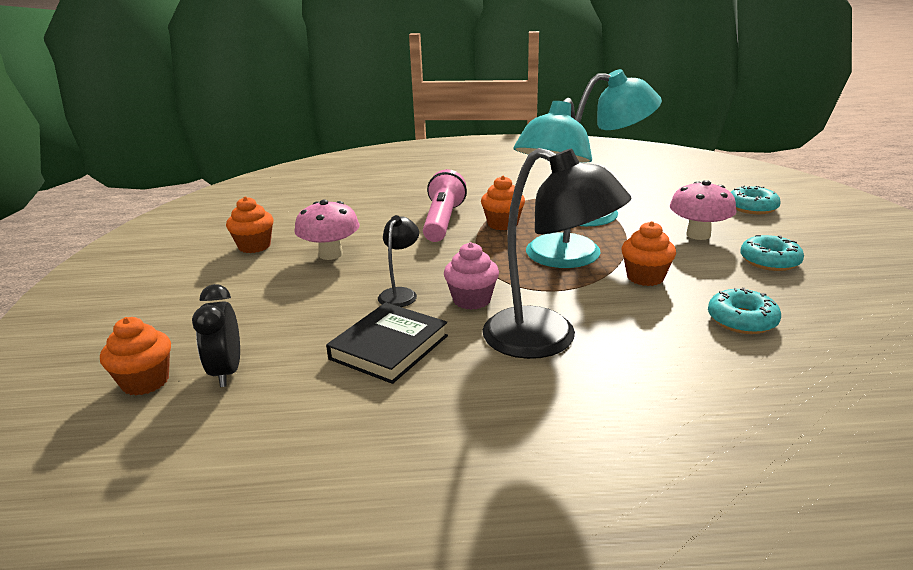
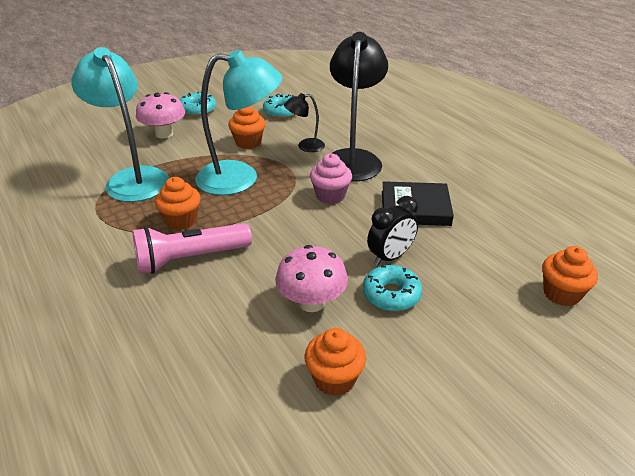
camera: 120 degrees left, 10 degrees up
(227, 372) = (509, 261): black clock -> black clock (390, 257)
(400, 294) = (348, 229): black lamp -> black lamp (305, 146)
(752, 207) = (98, 120): turquoise donut -> turquoise donut (391, 294)

